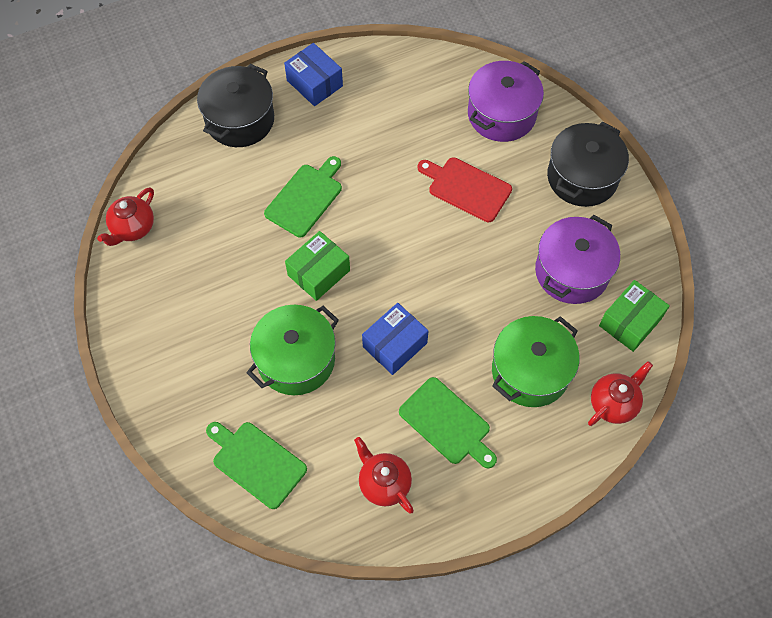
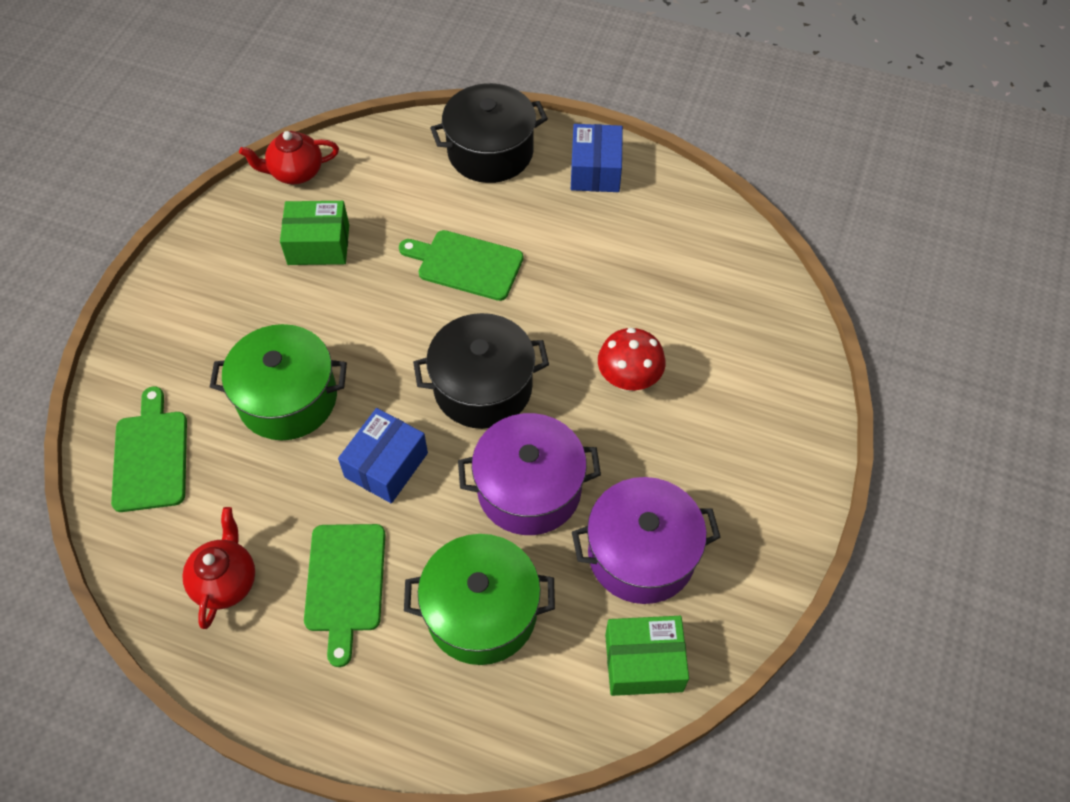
camera: 45 degrees right, 5 degrees down
(305, 198) = (466, 264): green cutting board -> green cutting board turned 150 degrees counterclockwise
(319, 273) = (398, 340): green box -> green box (318, 244)
(395, 345) = (386, 465): blue box -> blue box turned 60 degrees counterclockwise
(466, 188) = (628, 380): red cutting board -> red mushroom
(501, 114) = (749, 339): purple pot -> purple pot (529, 489)
(582, 177) = (765, 470): black pot -> black pot (483, 387)
(613, 403) = (527, 727): red teapot -> none

